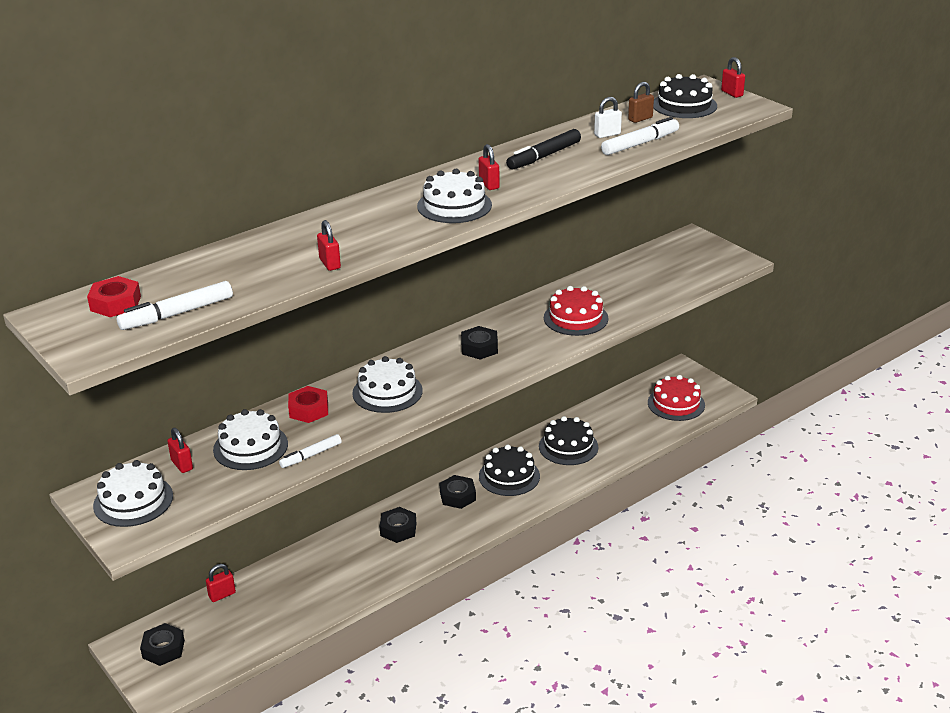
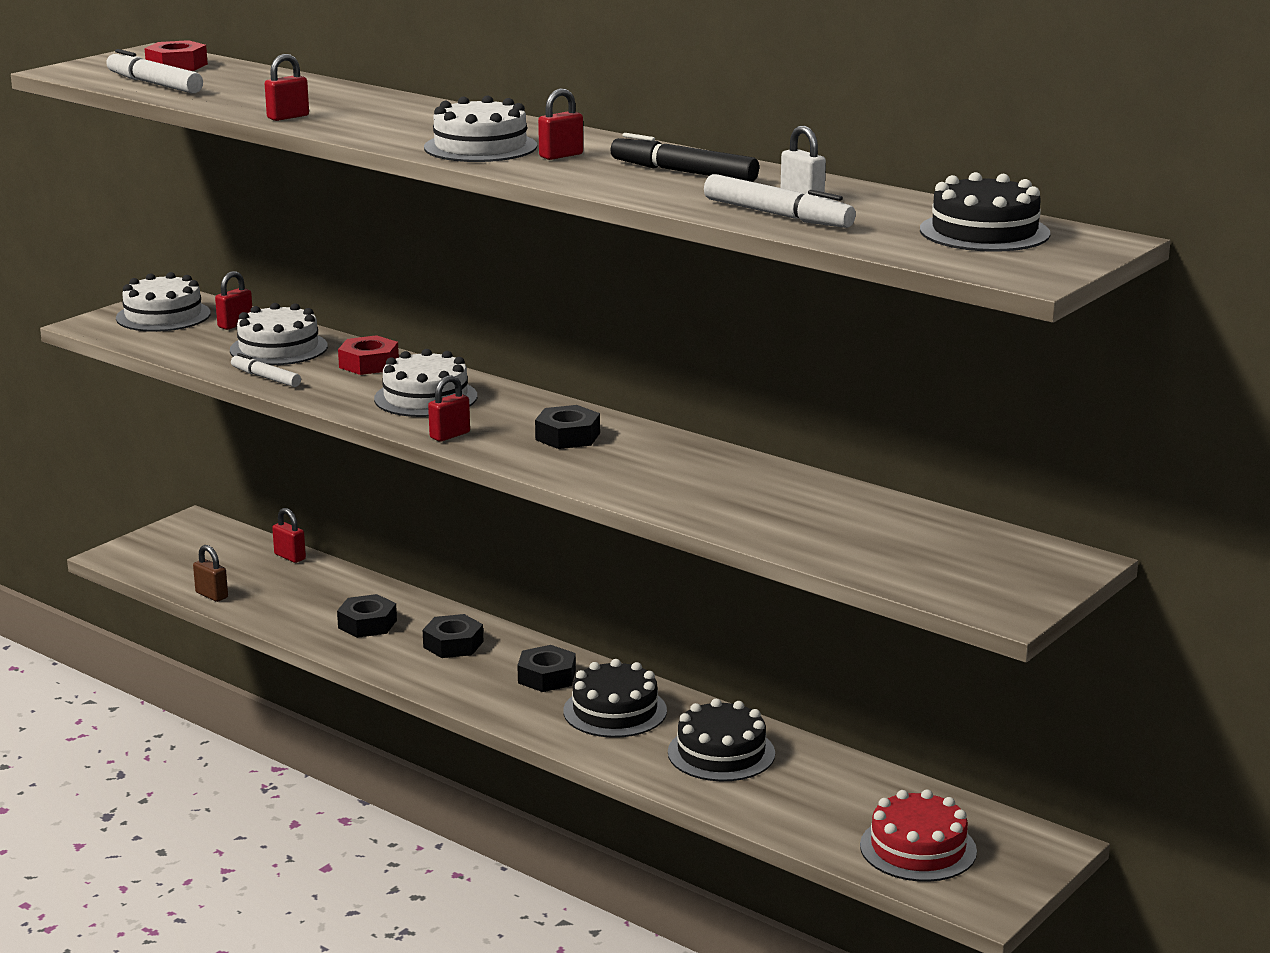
camera: 75 degrees right, 10 degrees down
(163, 649) = (189, 543): black nut -> black nut (367, 624)
(575, 318) = (694, 490): red cake -> none
(640, 119) = (890, 210): brown padlock -> brown padlock (211, 595)
(732, 93) = (1082, 258): red padlock -> red padlock (450, 435)

